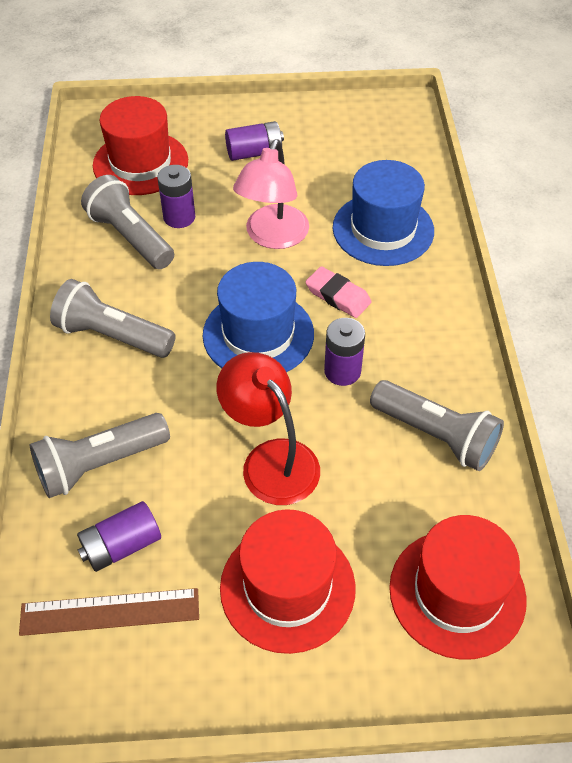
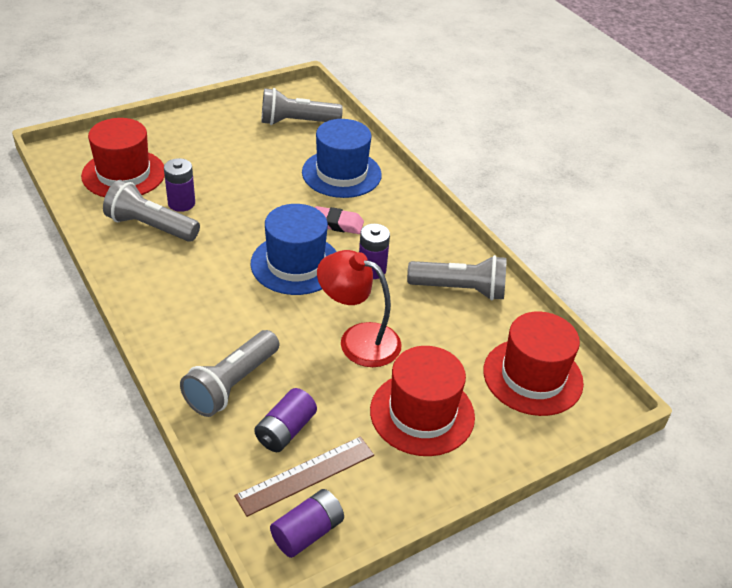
camera: 30 degrees left, 10 degrees down
(113, 335) = (182, 297): grey flashlight -> grey flashlight (297, 122)
(254, 153) = (212, 146): purple battery -> purple battery (307, 532)
(273, 237) = (264, 198): pink lamp -> none

